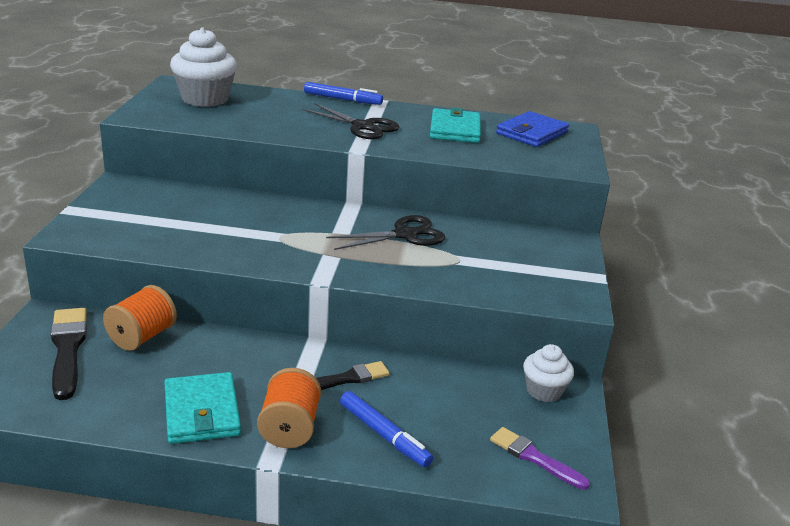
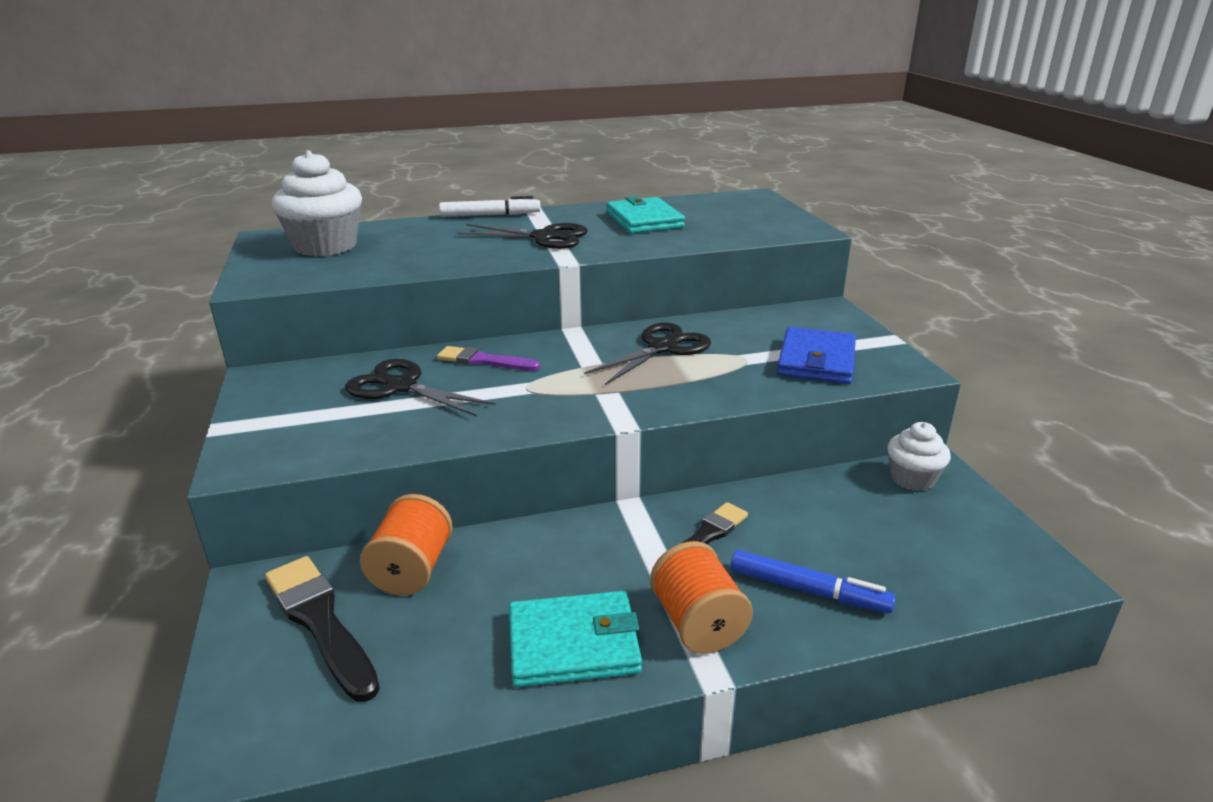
camera: 20 degrees left, 0 degrees up
(199, 213) = (401, 387): none -> black scissors
(202, 412) = (573, 644): turquoise wallet -> turquoise wallet turned 60 degrees counterclockwise
(342, 99) = (490, 215): blue marker -> white marker
(531, 133) = (722, 208): blue wallet -> blue wallet (816, 360)
(534, 458) = (978, 557): purple brush -> purple brush (484, 361)

